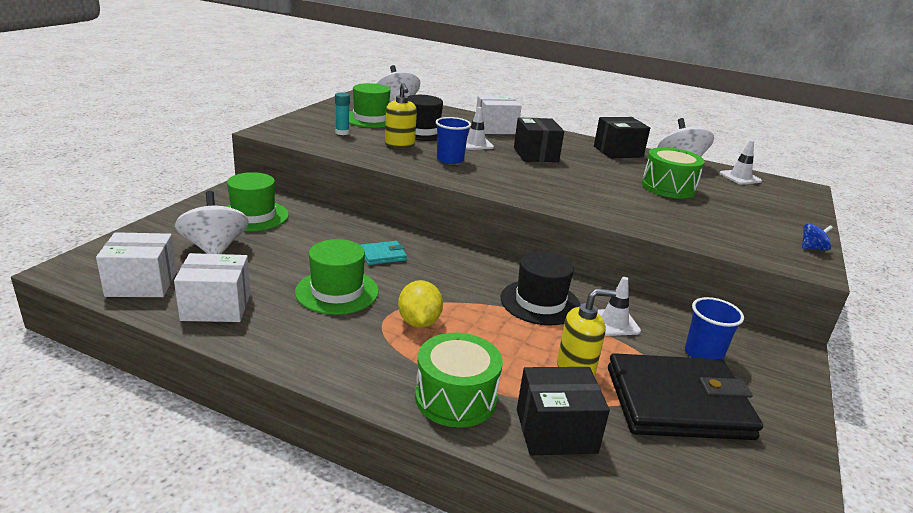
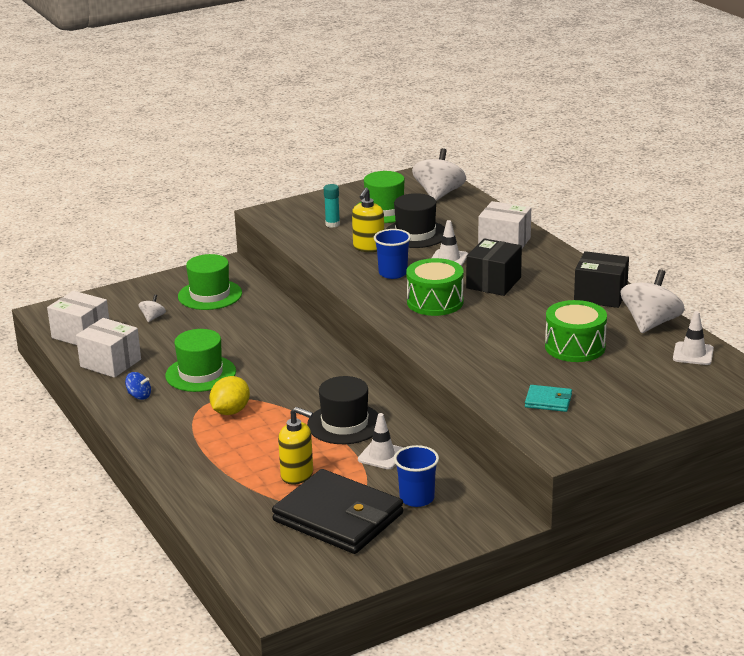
camera: 40 degrees right, 0 degrees up
(215, 248) = (153, 318): white spinning top -> white spinning top, size x0.47
(383, 255) = (270, 354): turquoise wallet -> turquoise wallet (548, 401)
(455, 398) = (191, 464): green drum -> green drum (435, 302)
(556, 431) = (227, 502): black box -> none
(812, 248) = (601, 437): blue spinning top -> blue spinning top (139, 396)

